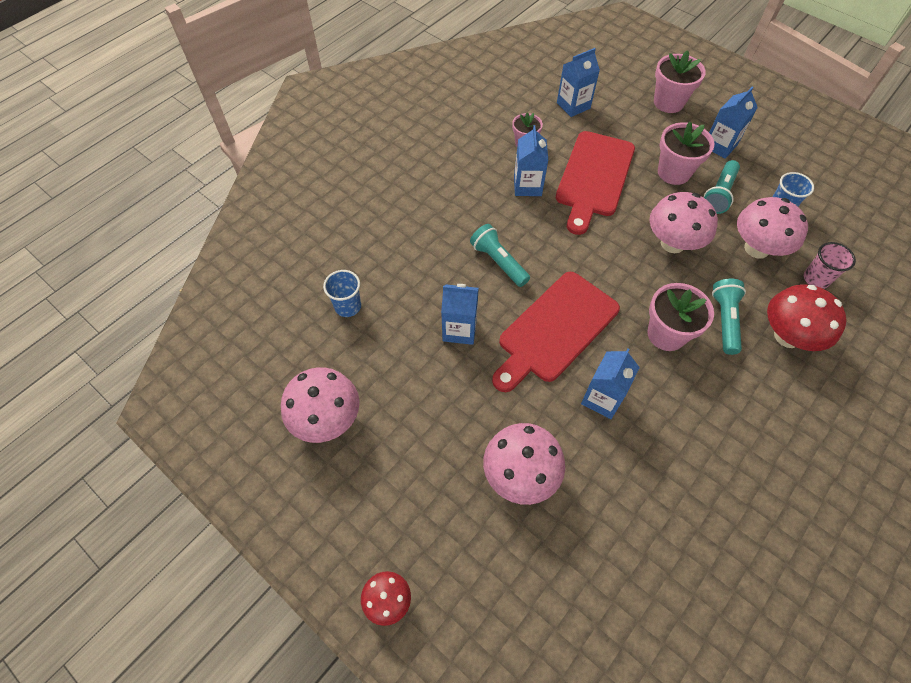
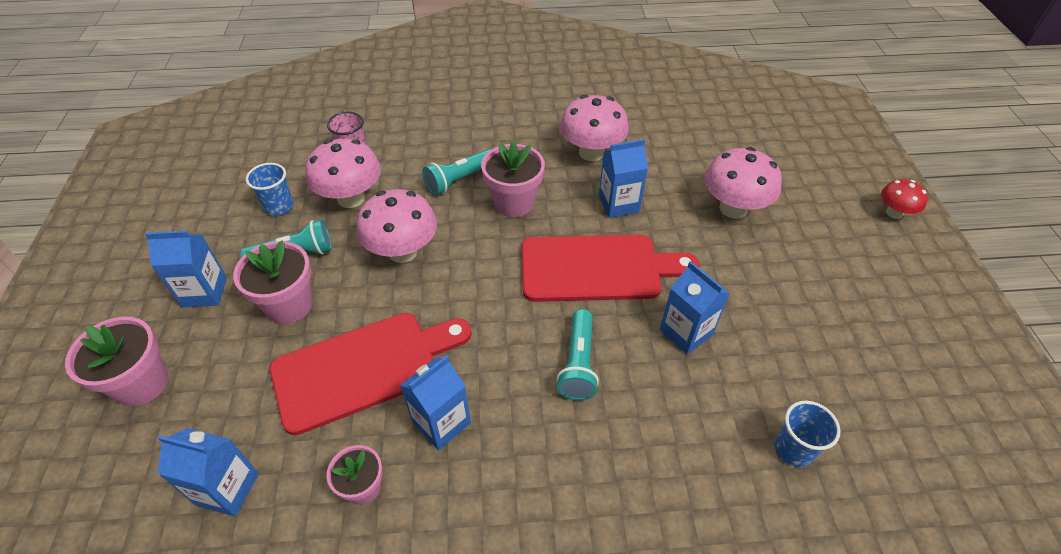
camera: 135 degrees left, 10 degrees down
(327, 419) = (884, 352): pink mushroom -> pink mushroom (591, 152)
(787, 336) = (435, 144): red mushroom -> none

